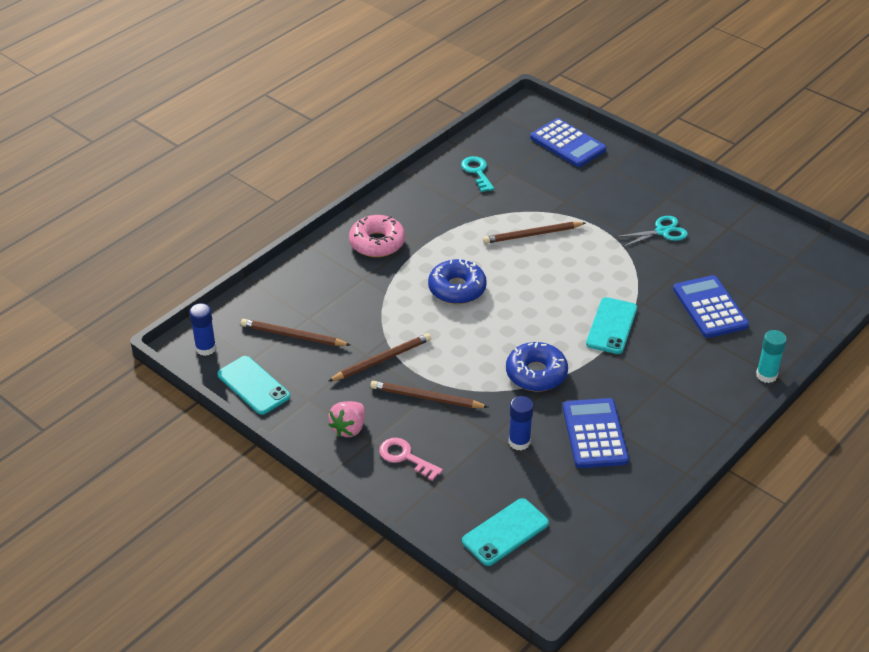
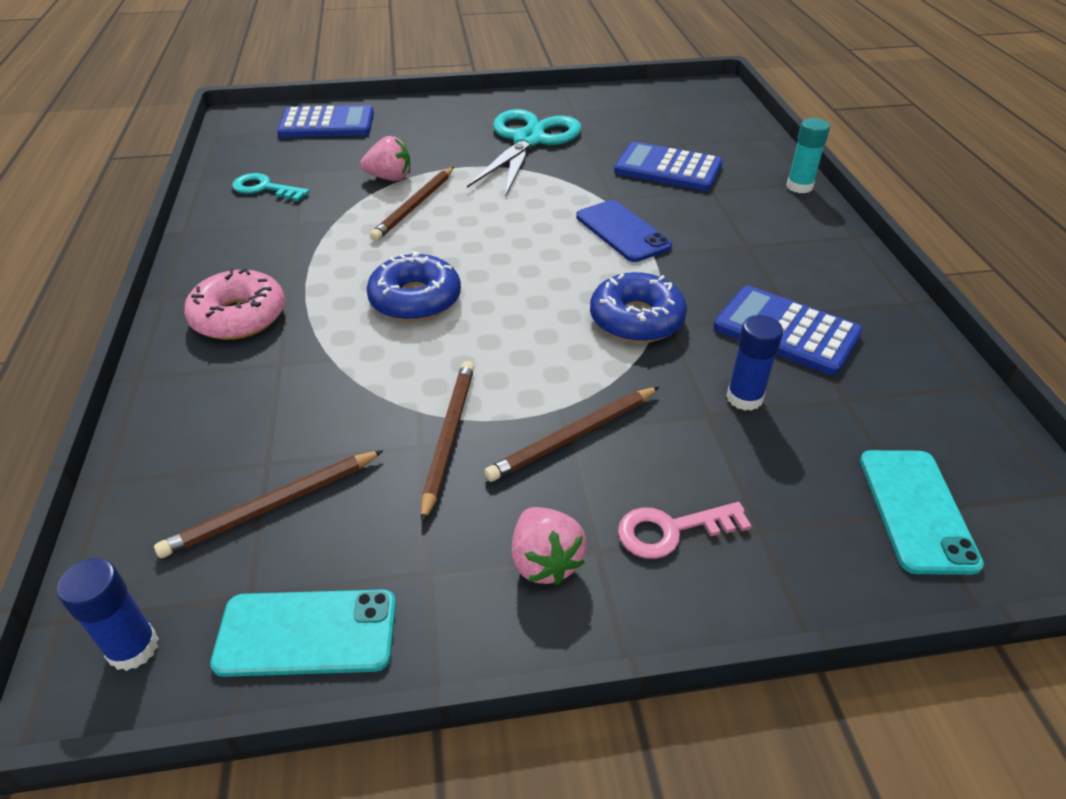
camera: 50 degrees left, 0 degrees up
(546, 207) = (390, 178): none -> pink strawberry
(611, 326) = (622, 231): turquoise phone -> blue phone
(662, 231) = (528, 140): turquoise scissors -> turquoise scissors, size x1.91

